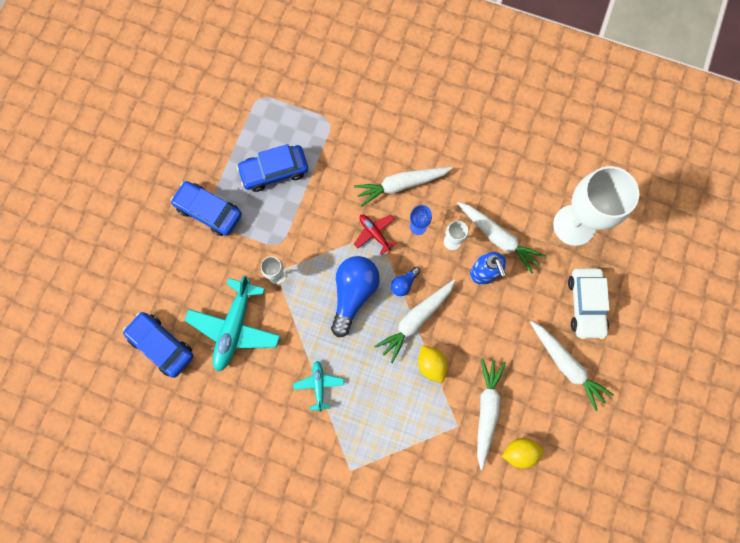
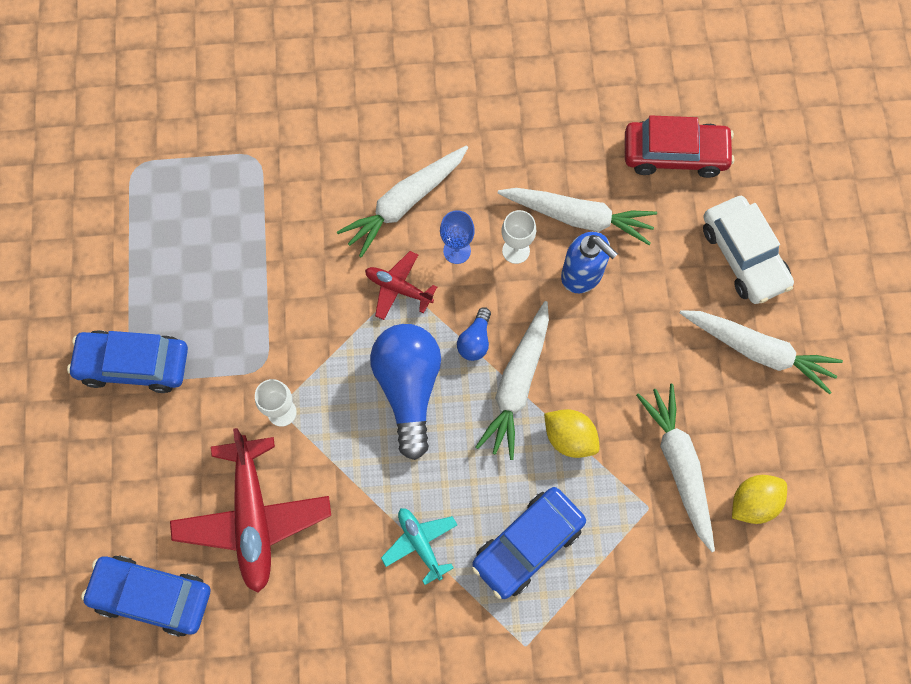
camera: 25 degrees left, 5 degrees down
(235, 327) = (253, 517): turquoise plane -> red plane
(274, 171) = (207, 263): blue car -> blue car (528, 545)
(574, 225) = (675, 154): white goblet -> red car

